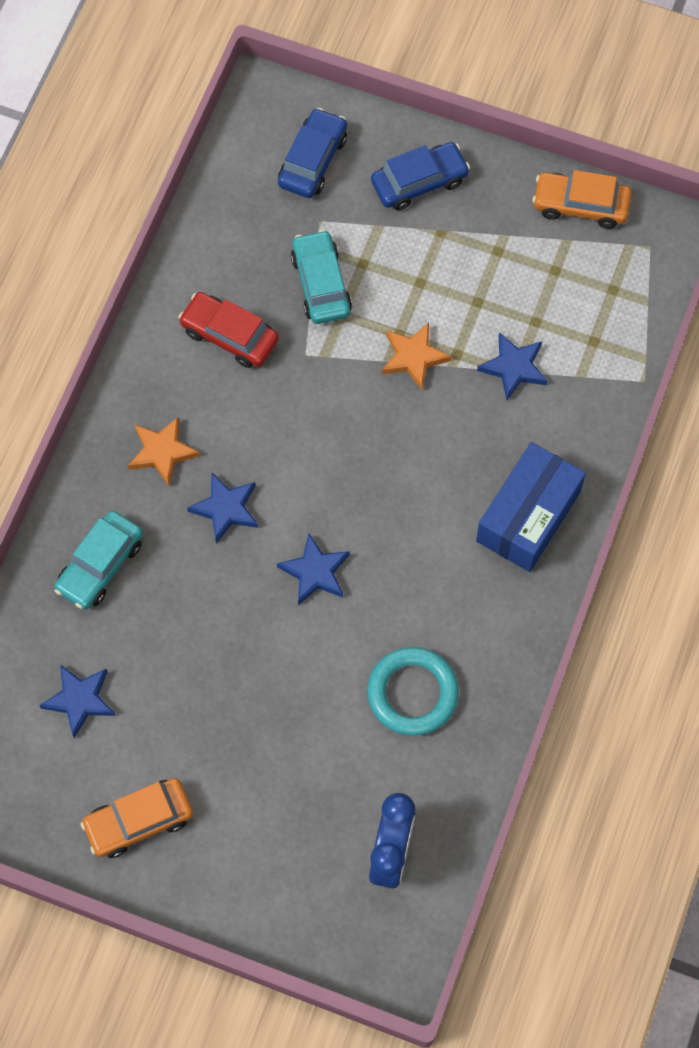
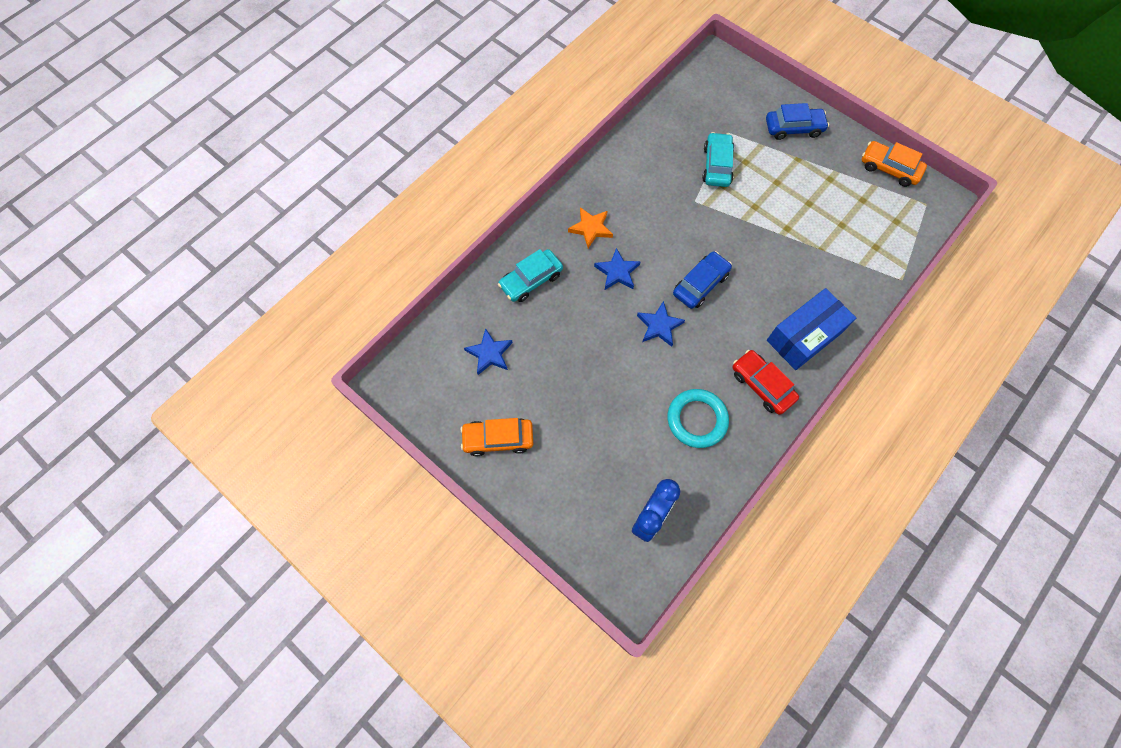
camera: 20 degrees right, 0 degrees up
(229, 335) = (653, 177): red car -> red car (762, 385)
(313, 161) = (733, 99): blue car -> blue car (700, 284)
(414, 357) = (760, 222): orange star -> none
(514, 367) = (821, 246): blue star -> none

